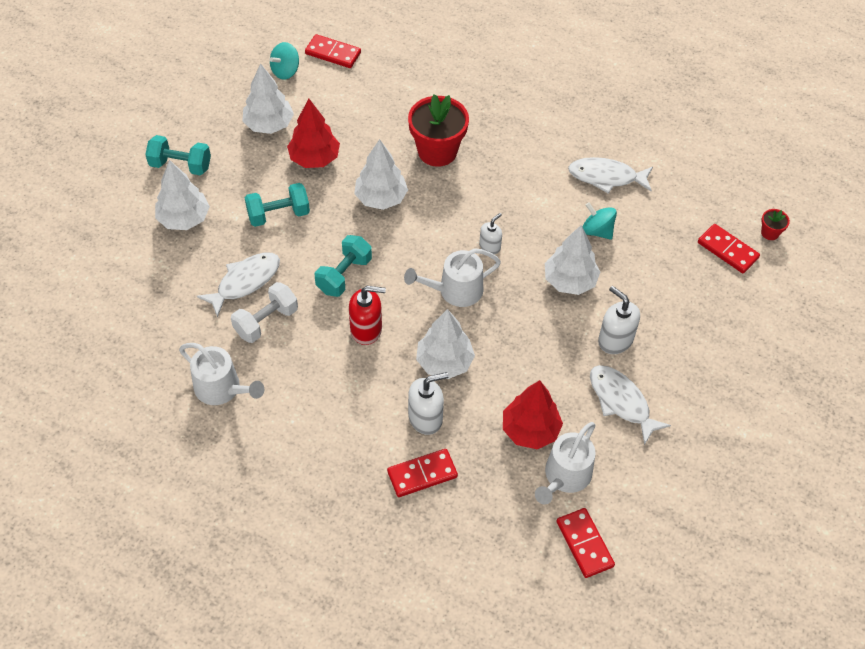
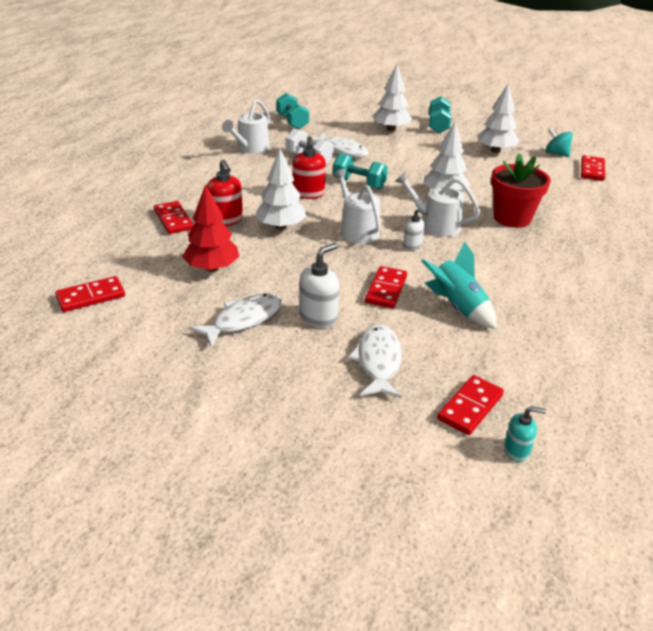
camera: 85 degrees right, 20 degrees down
(278, 214) = (408, 158): turquoise dumbbell -> turquoise dumbbell (292, 122)
(314, 158) = (471, 168): red tree -> none
(425, 418) = (226, 220): white soap dispenser -> red soap dispenser
(565, 476) = (162, 286): white watering can -> white watering can (436, 225)
(570, 281) = (386, 289): white tree -> red domino
(597, 231) = (457, 307): turquoise spinning top -> turquoise rocket
(606, 177) = (536, 314): white fish -> white fish (378, 361)
(770, 233) = (516, 450): red flower pot -> turquoise soap dispenser

